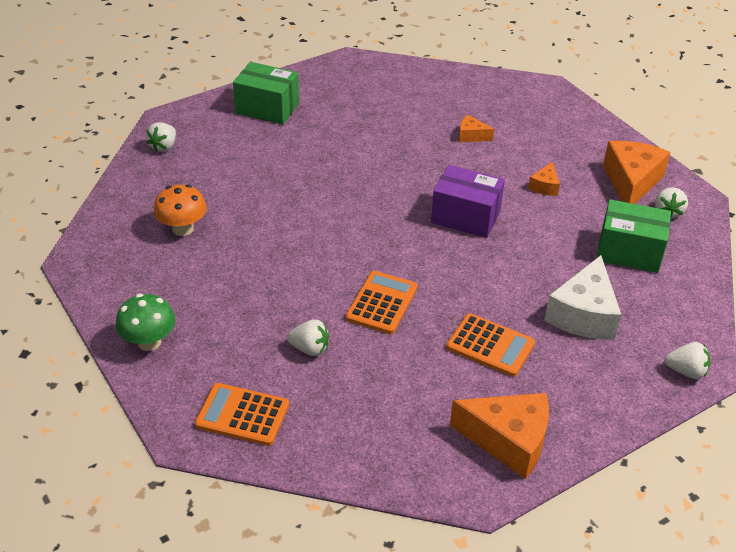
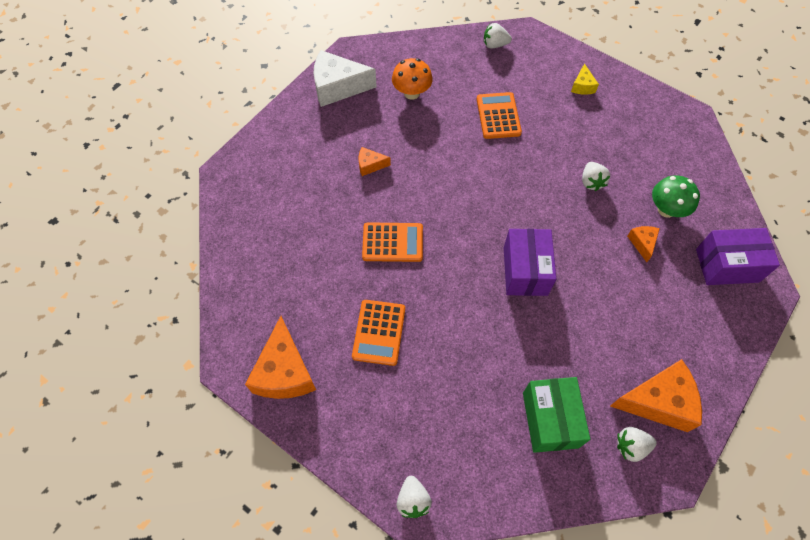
camera: 70 degrees right, 20 degrees up
(149, 342) = (295, 121): green mushroom -> green mushroom (666, 209)
(242, 415) = (252, 197): orange calculator -> orange calculator (498, 116)
(267, 108) = (582, 86): green box -> yellow cheese
(309, 348) = (326, 213): white strawberry -> white strawberry (591, 182)
(517, 99) = (727, 265): none -> purple box
(545, 186) = (604, 324): orange cheese -> orange cheese (370, 165)
(583, 315) = (446, 397): white cheese -> white cheese (338, 87)

